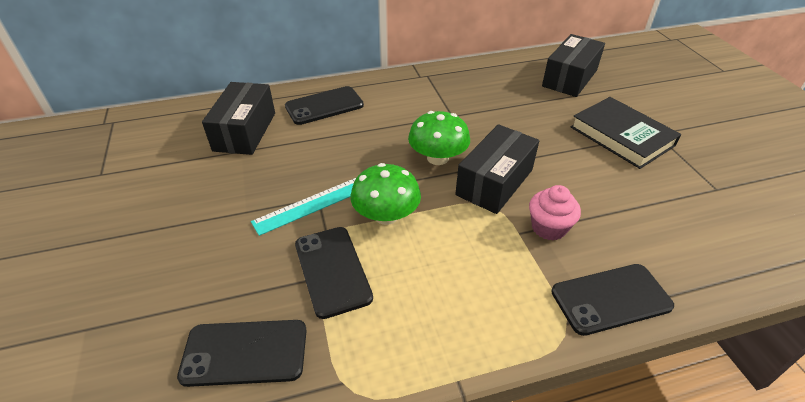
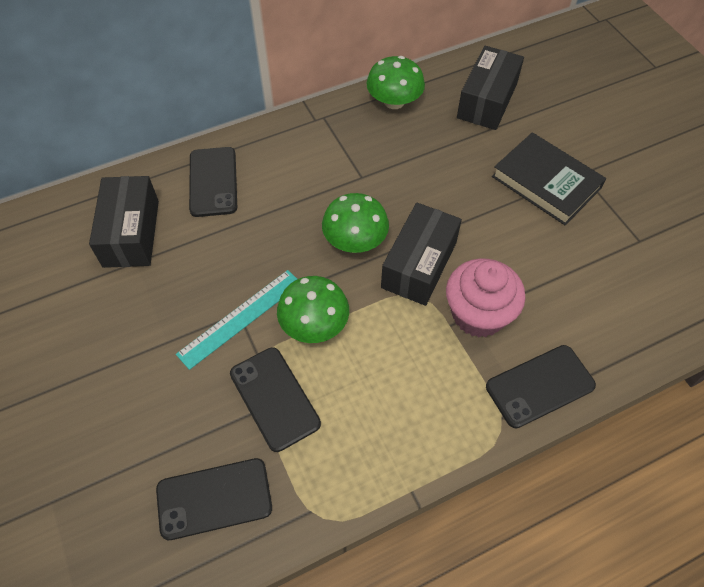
camera: 10 degrees left, 15 degrees up
(324, 106) = (213, 182): black phone -> black phone turned 60 degrees counterclockwise
(489, 71) = (394, 101): none -> green mushroom
(548, 228) = (478, 314): pink cupcake -> pink cupcake, size x1.54

